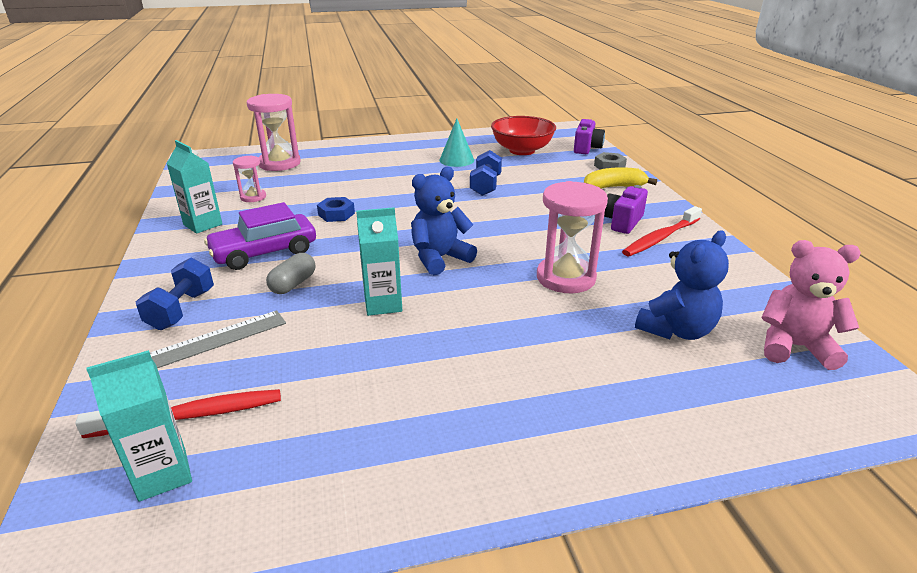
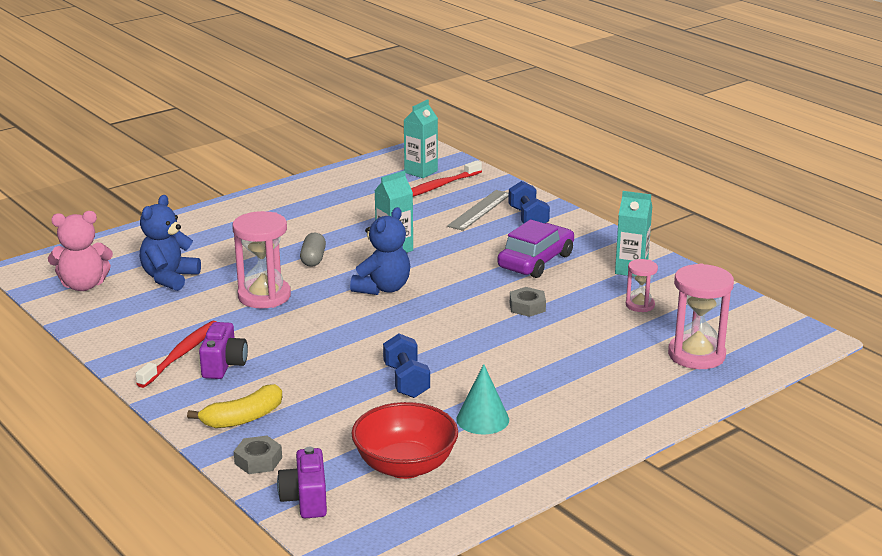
camera: 155 degrees right, 5 degrees down
(293, 284) = (477, 246): grey capsule -> grey capsule (313, 259)
(336, 214) = (527, 307): blue nut -> grey nut

